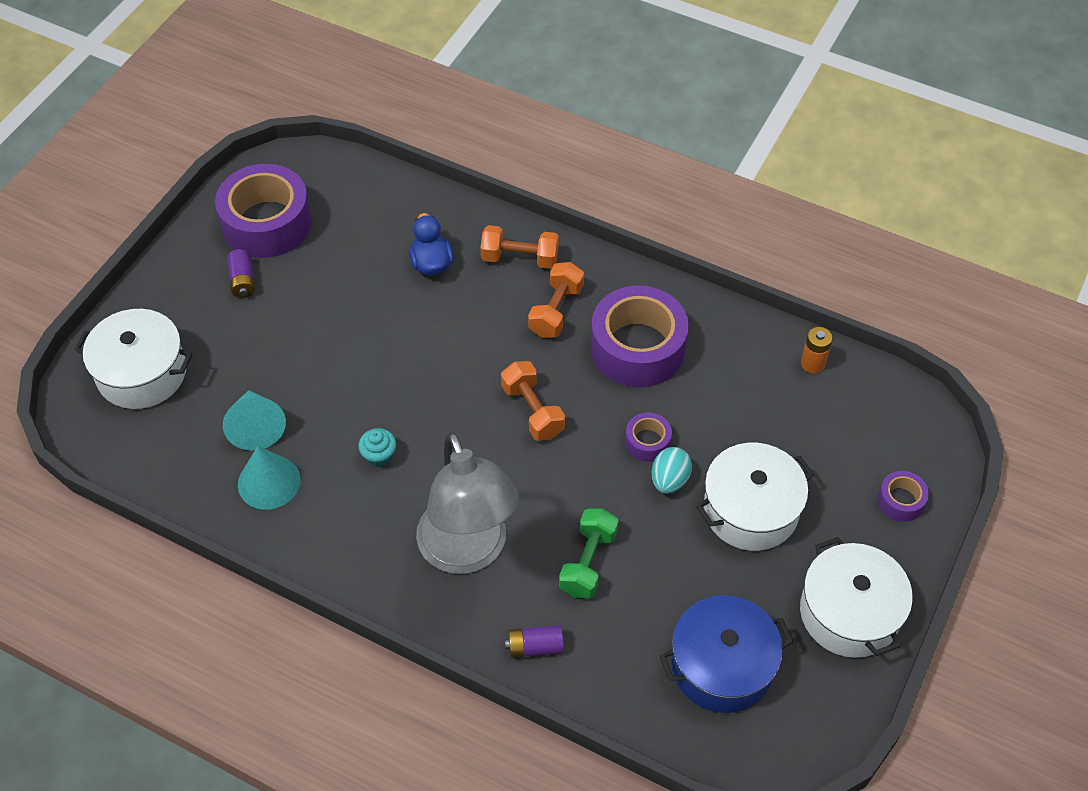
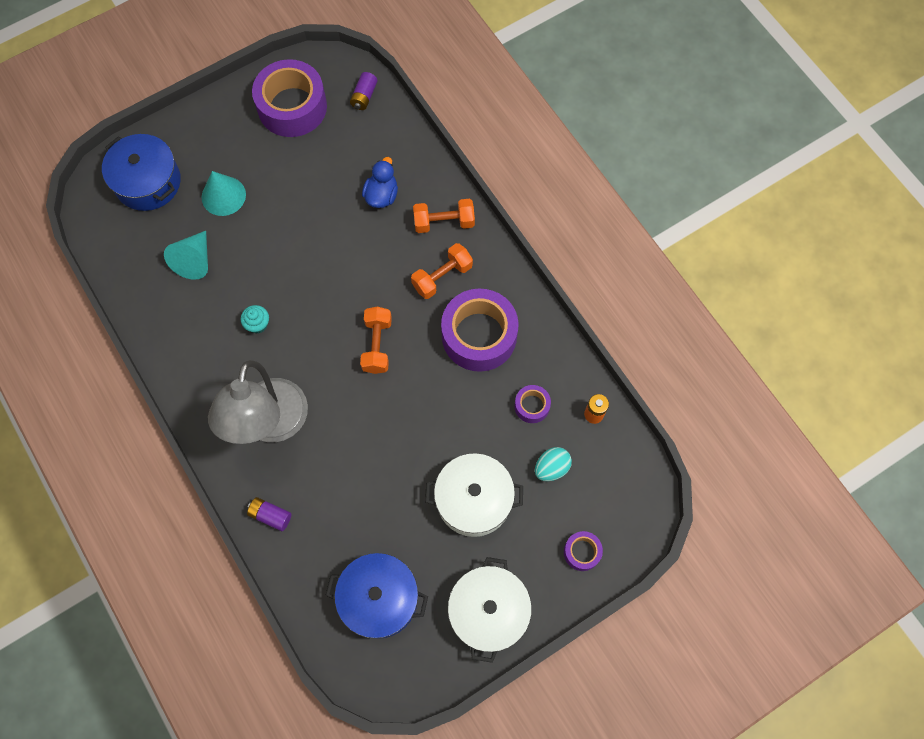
camera: 30 degrees right, 15 degrees up
(142, 373) = (148, 182): white pot -> blue pot
(243, 281) = (250, 145): purple battery -> purple battery (364, 96)
(269, 482) = (179, 305): turquoise cone -> turquoise cone (223, 196)
(520, 258) = (444, 222): orange dumbbell -> orange dumbbell turned 45 degrees counterclockwise
(588, 562) = (342, 476): green dumbbell -> none
(647, 442) = (438, 411): purple tape -> purple tape (532, 406)
(669, 480) = (434, 447): turquoise egg -> turquoise egg (551, 468)

